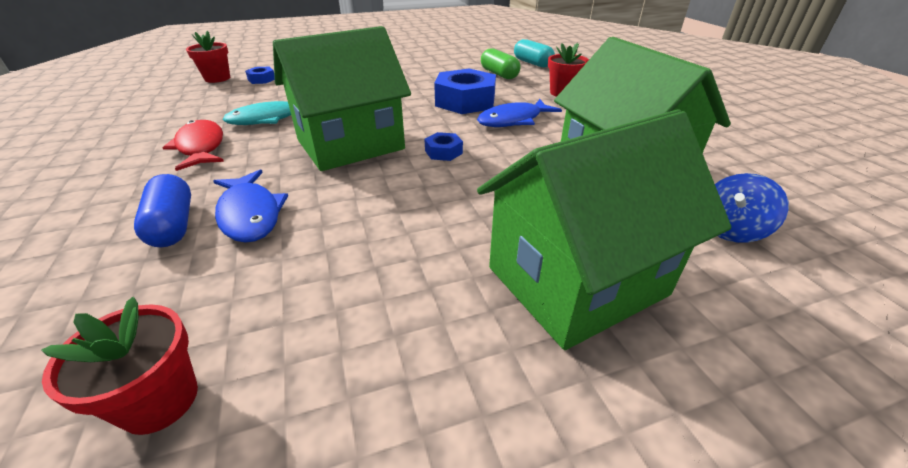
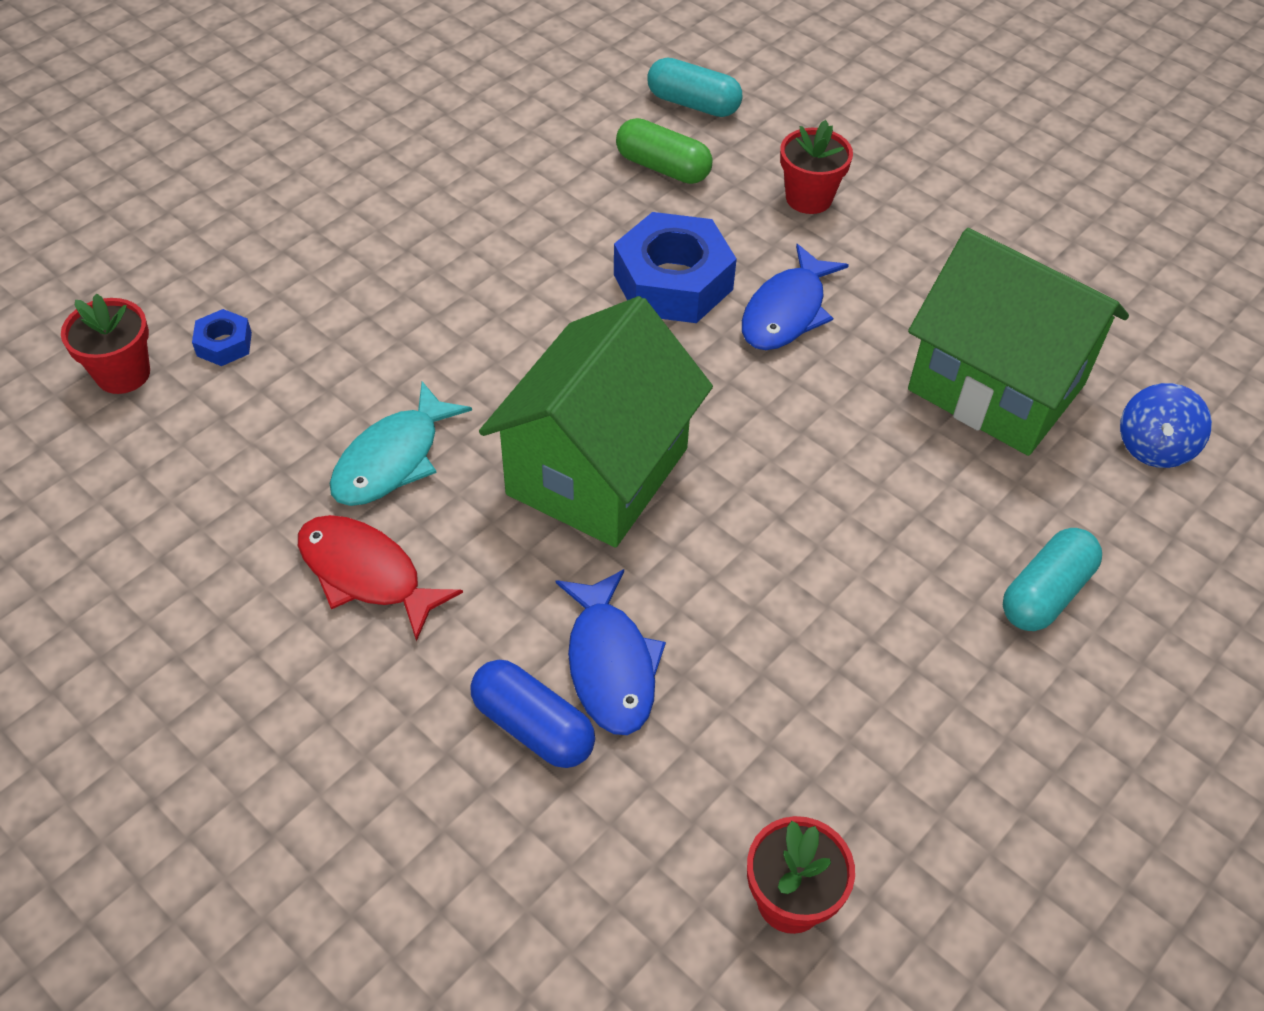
camera: 30 degrees left, 15 degrees up
(250, 214) = (611, 664): blue fish -> blue fish turned 45 degrees clockwise
(443, 152) = (746, 433): blue nut -> none
(576, 281) = (1045, 593): green house -> turquoise capsule

